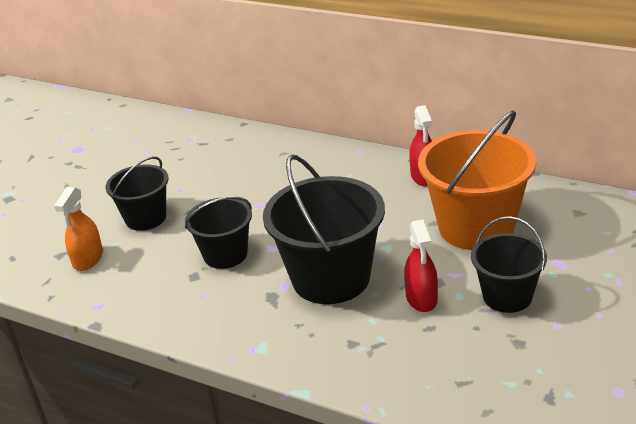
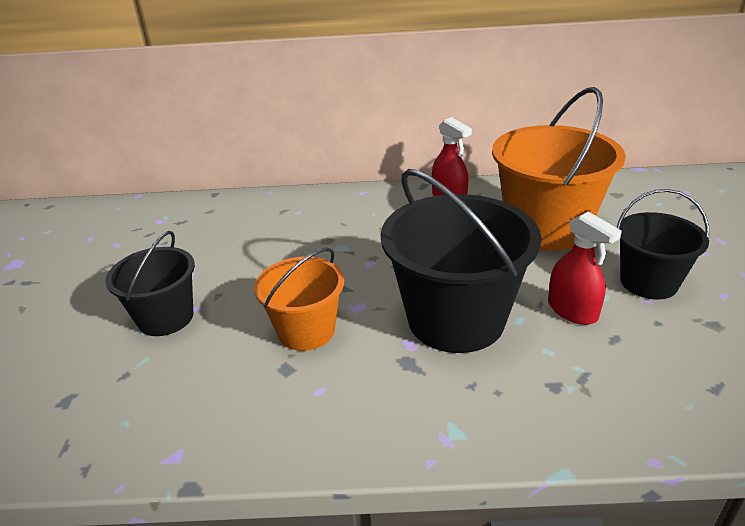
camera: 30 degrees left, 0 degrees up
(88, 259) = (114, 393): orange spray bottle -> none
(225, 254) = (306, 330): black bucket -> orange bucket

